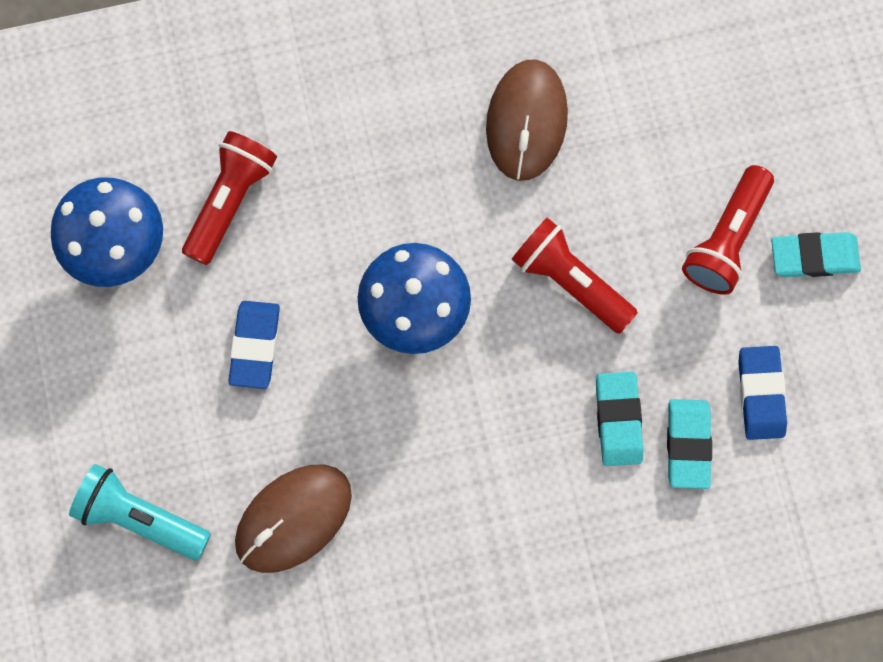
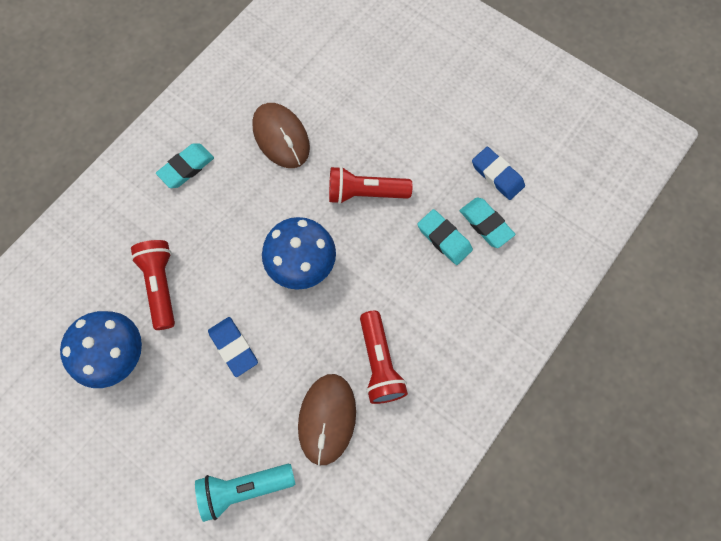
camera: 40 degrees left, 5 degrees down
(727, 239) = (420, 119): red flashlight -> red flashlight (379, 363)
(814, 256) = (465, 98): turquoise eraser -> turquoise eraser (186, 167)

